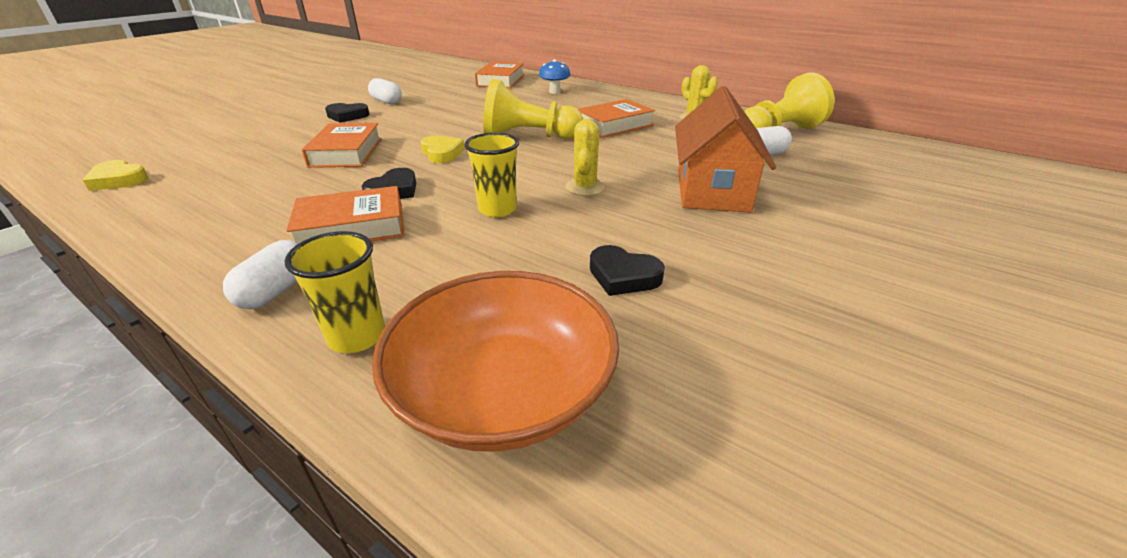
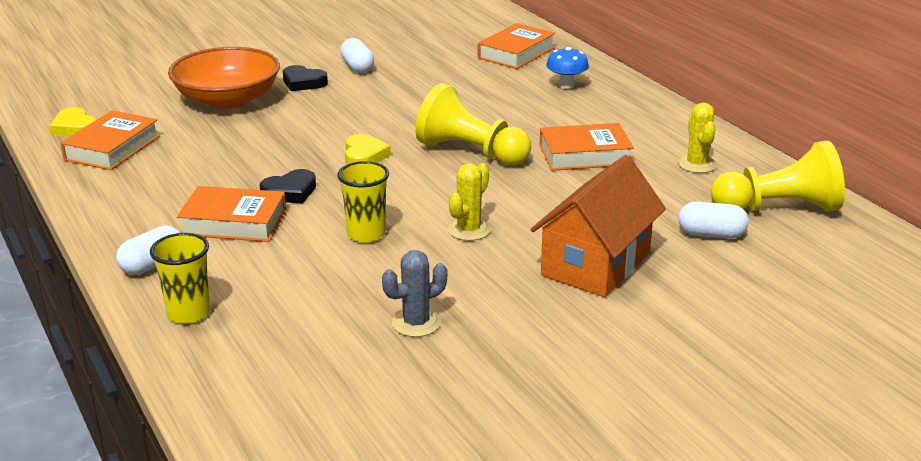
camera: 25 degrees right, 5 degrees down
(346, 152) = (274, 135): orange book -> orange book (112, 148)
(503, 391) = (258, 375): orange bowl -> orange bowl (227, 99)
(623, 276) = (416, 323): black heart -> grey cactus

